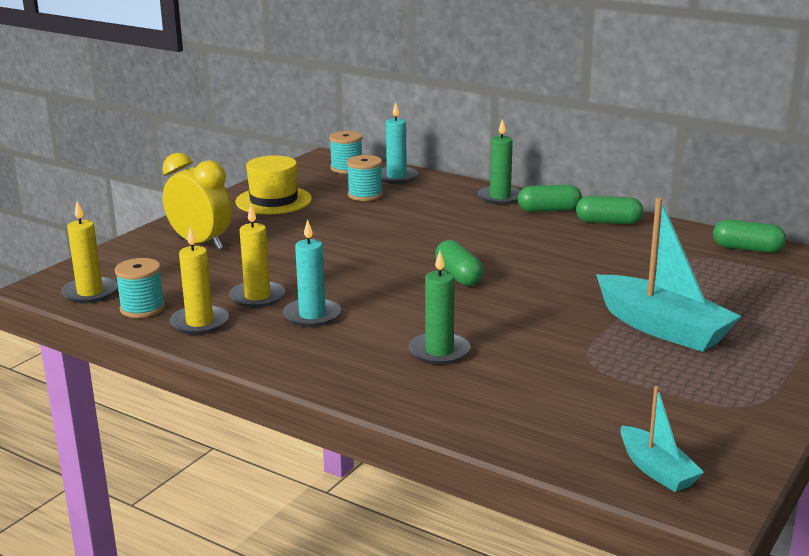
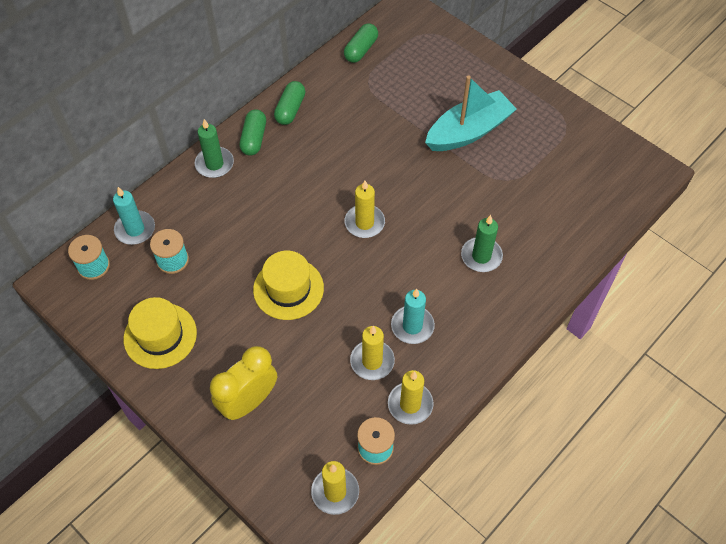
camera: 80 degrees left, 35 degrees up
(346, 246) = (288, 289): none -> yellow hat
(459, 276) = (364, 223): green capsule -> yellow candle
(656, 470) = (626, 183): turquoise boat -> none

